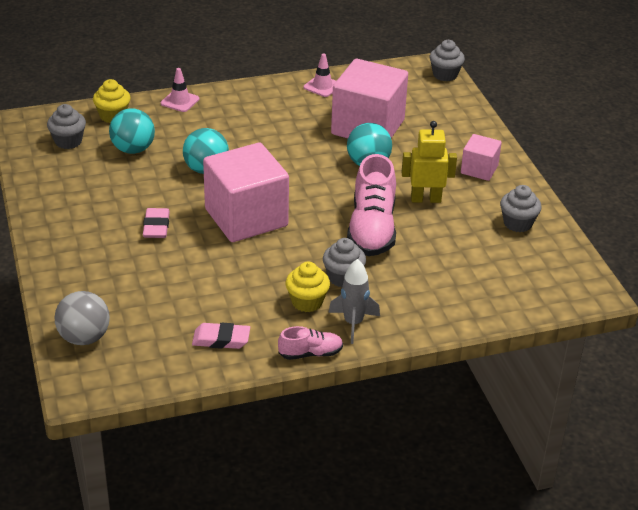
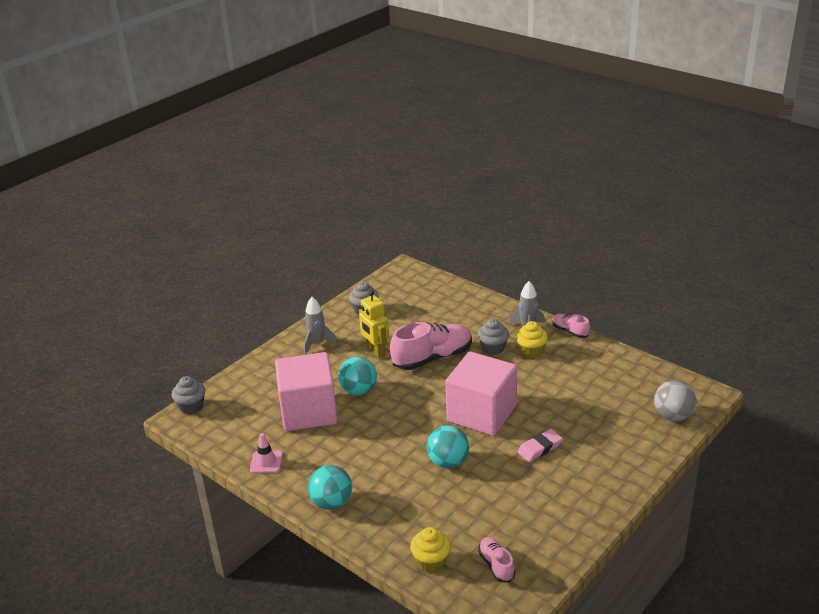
camera: 120 degrees left, 5 degrees down
(68, 141) = (496, 565): grey cupcake -> pink shoe
(133, 149) = (465, 517): turquoise ball -> turquoise ball (331, 503)
(180, 101) = (367, 533): pink traffic cone -> none
(221, 339) = (602, 365): pink eraser -> none
(479, 169) = (317, 344): pink cube -> grey rocket

